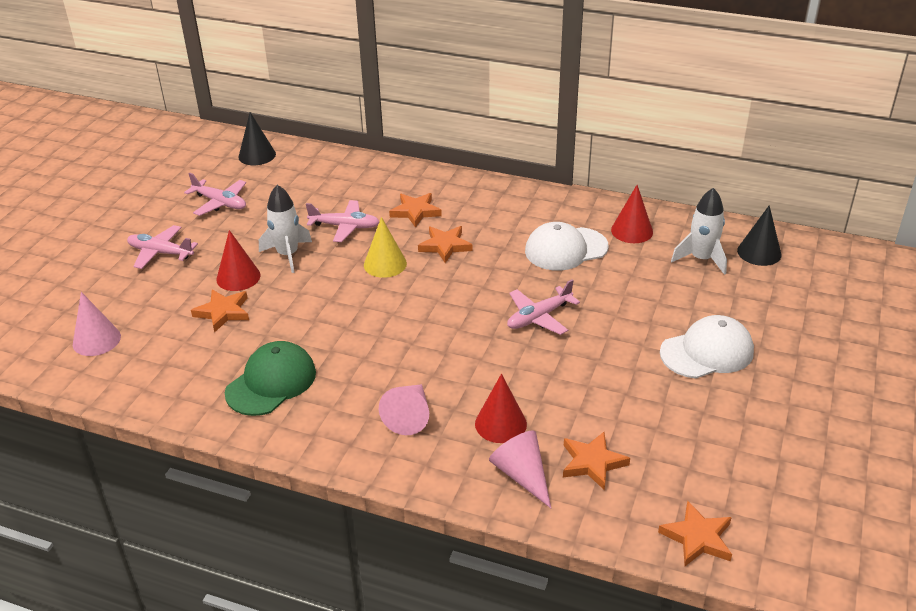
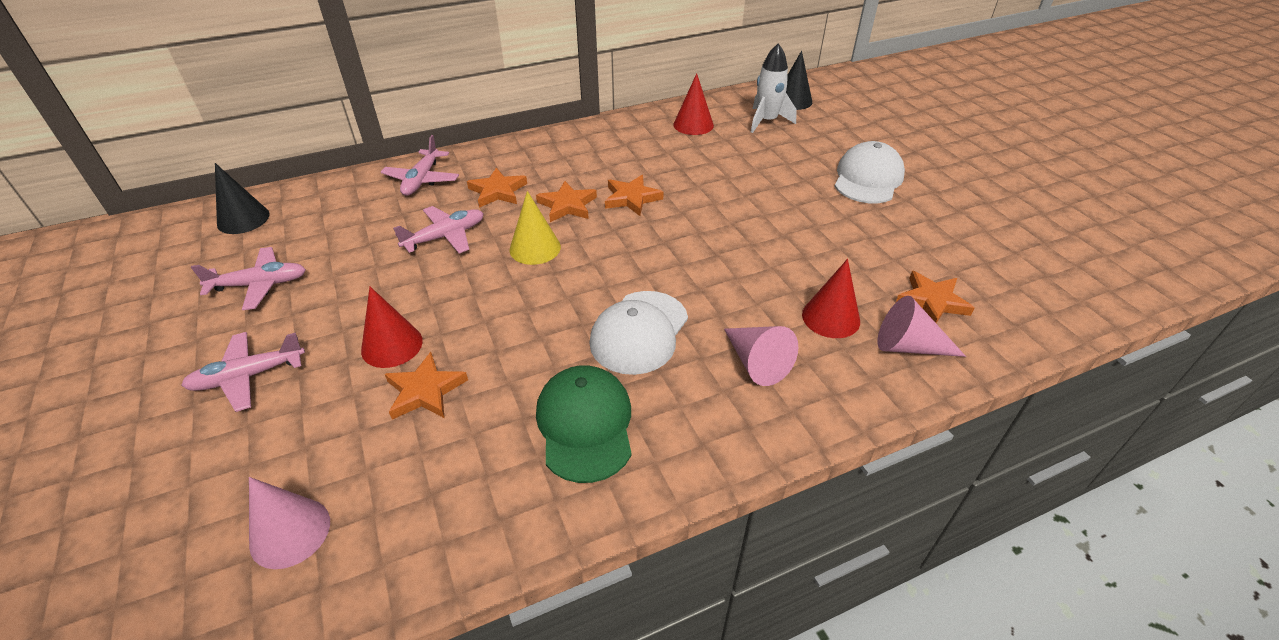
camera: 45 degrees left, 5 degrees up
(288, 255) = (419, 293): white rocket -> none
(539, 317) = (727, 219): pink plane -> pink plane (422, 180)
(566, 249) = (667, 159): white cap -> white cap (639, 332)
(697, 538) = (1067, 306): orange star -> orange star (631, 198)

